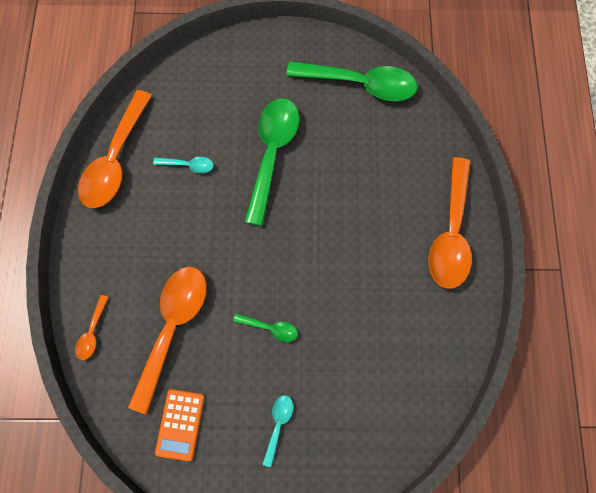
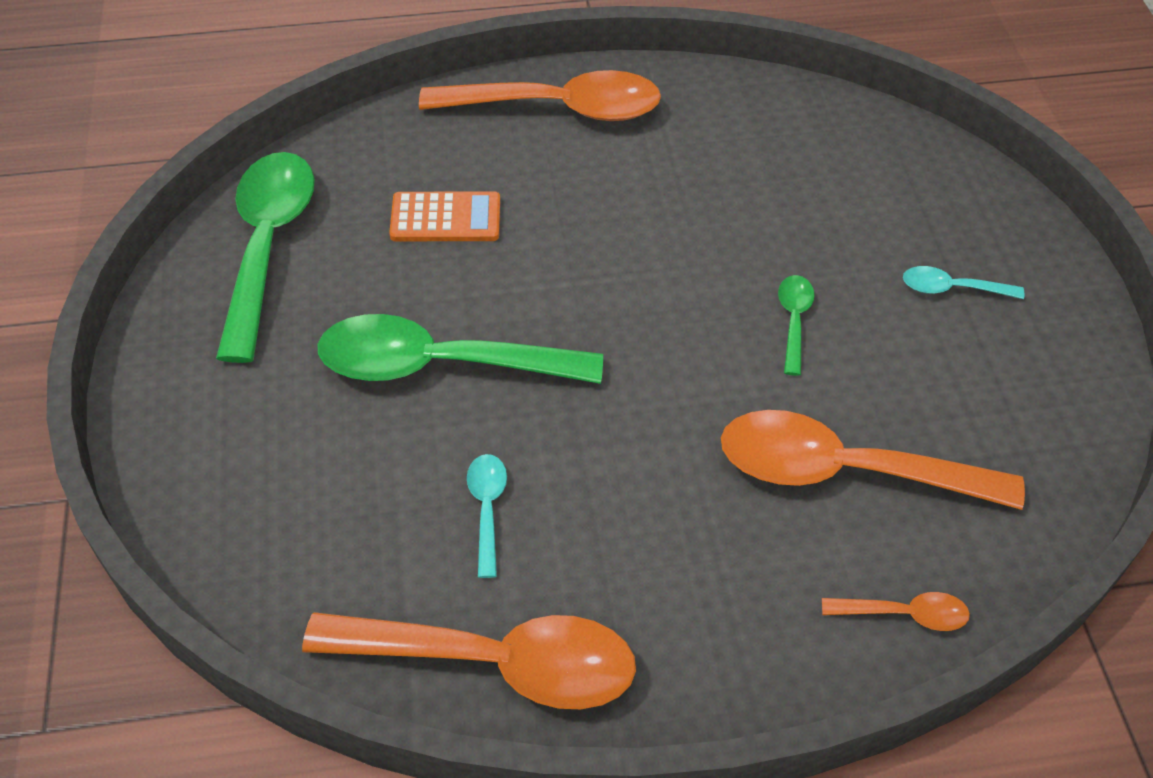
camera: 100 degrees left, 20 degrees down
(180, 424) = (1013, 426): orange calculator -> orange calculator (445, 218)

